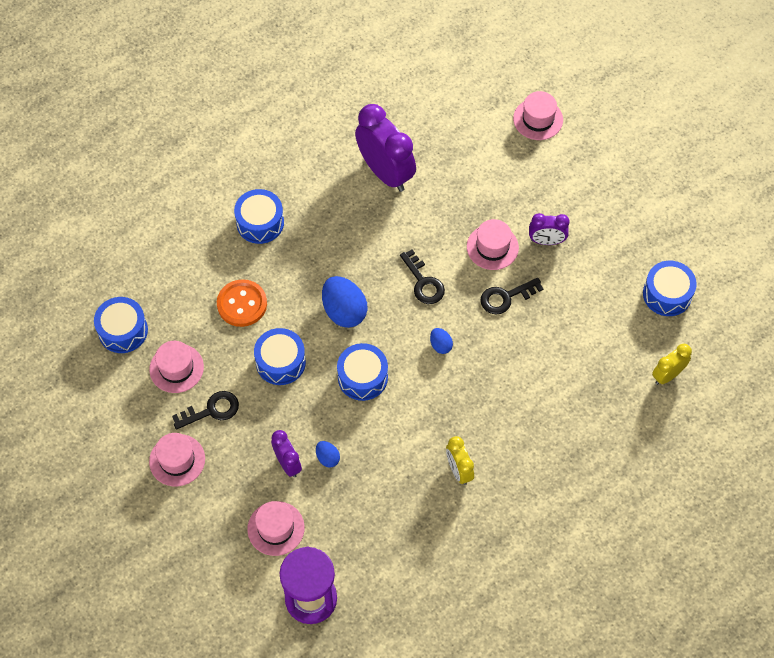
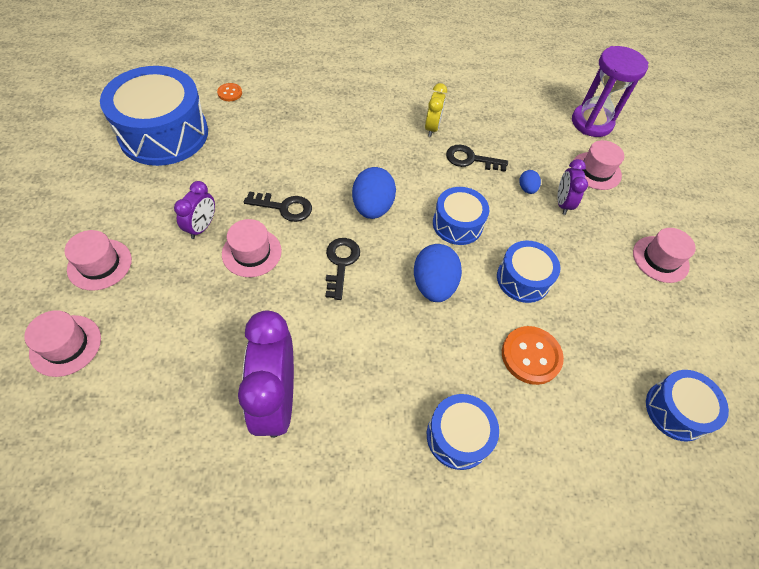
camera: 150 degrees left, 5 degrees down
(176, 368) = (630, 335): pink hat -> pink hat (100, 264)
(211, 410) = (610, 279): black key -> black key (471, 159)
(440, 345) = (372, 207): blue egg -> blue egg, size x2.01
(546, 241) = (202, 227): purple clock -> purple clock turned 75 degrees clockwise
(667, 294) = (164, 134): blue drum -> blue drum, size x1.83
(667, 375) = (230, 93): yellow clock -> orange button

